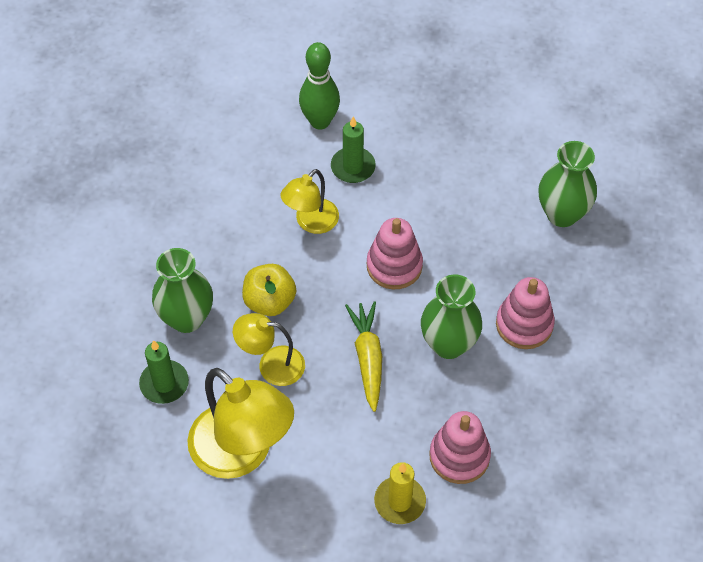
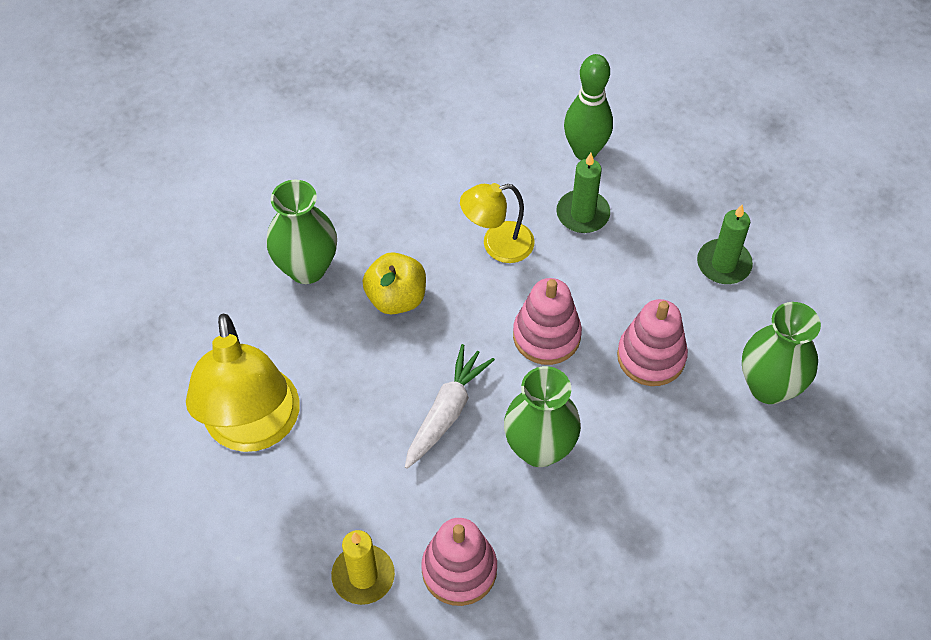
camera: 35 degrees right, 0 degrees up
(164, 383) = (237, 317): green candle -> green candle (723, 264)
(271, 365) = (349, 361): yellow lamp -> none
(368, 358) = (446, 412): yellow carrot -> white carrot
(524, 324) = (635, 477): pink stacking toy -> pink stacking toy (651, 356)

